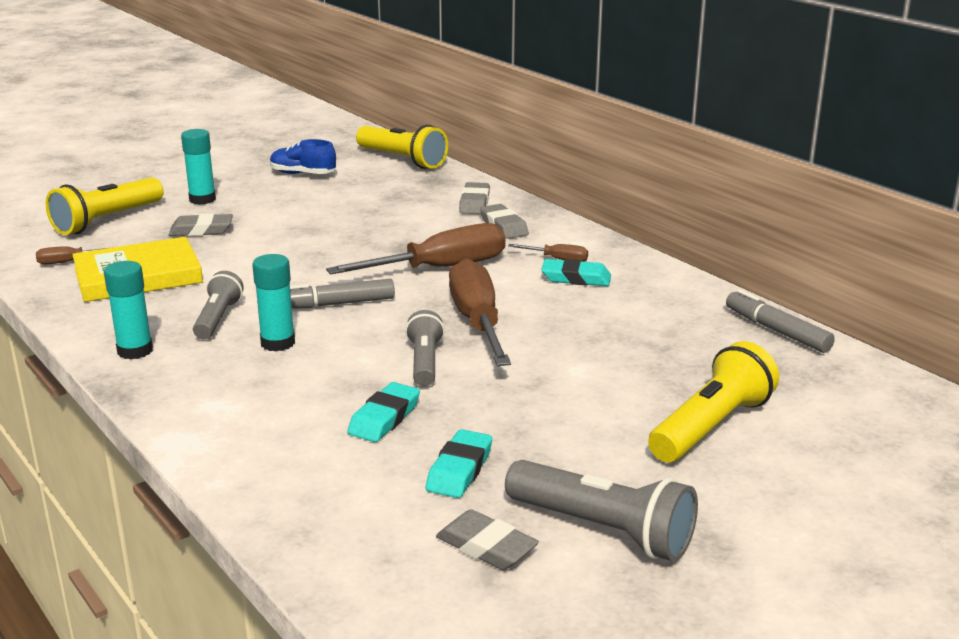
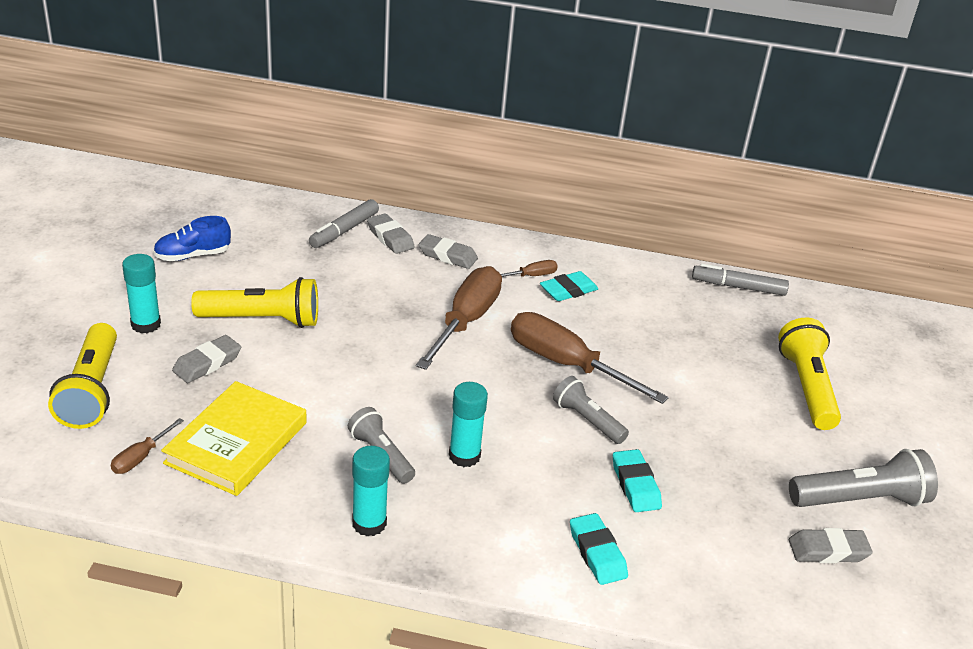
camera: 45 degrees left, 10 degrees up
(336, 304) = (446, 394): grey marker -> grey marker (344, 230)
(402, 160) = (257, 206): yellow flashlight -> yellow flashlight (262, 320)
(459, 470) = (735, 501): turquoise eraser -> turquoise eraser (597, 553)

